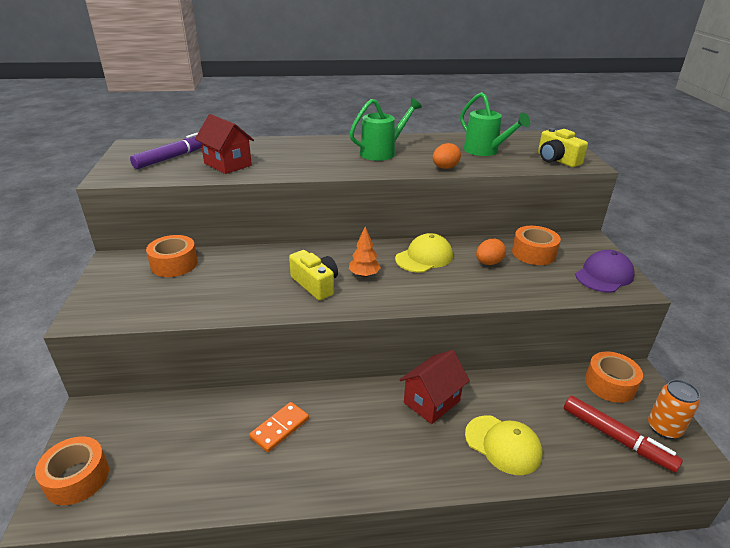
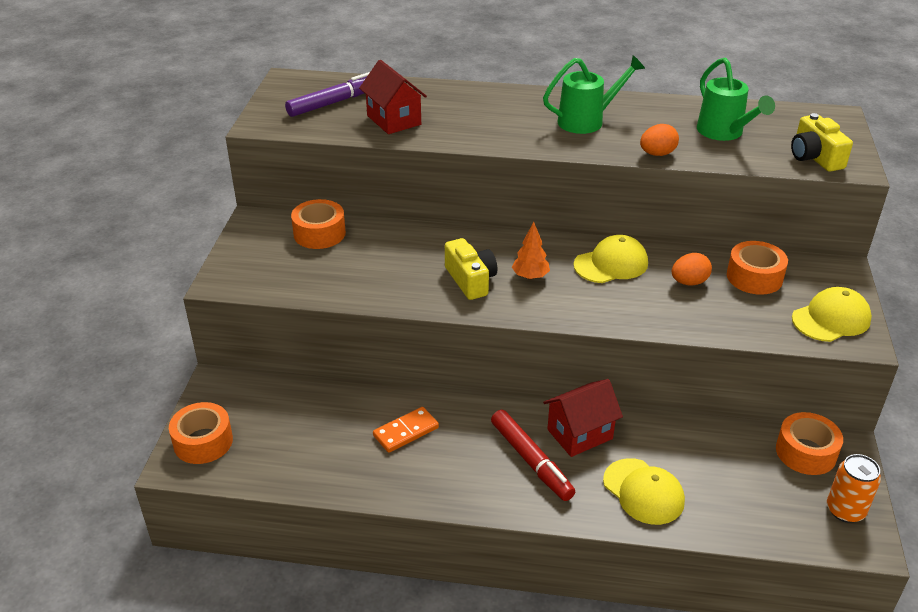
camera: 15 degrees right, 5 degrees up
(604, 275) = (831, 319): purple cap -> yellow cap
(616, 438) = (780, 509): red marker -> red marker (531, 461)

